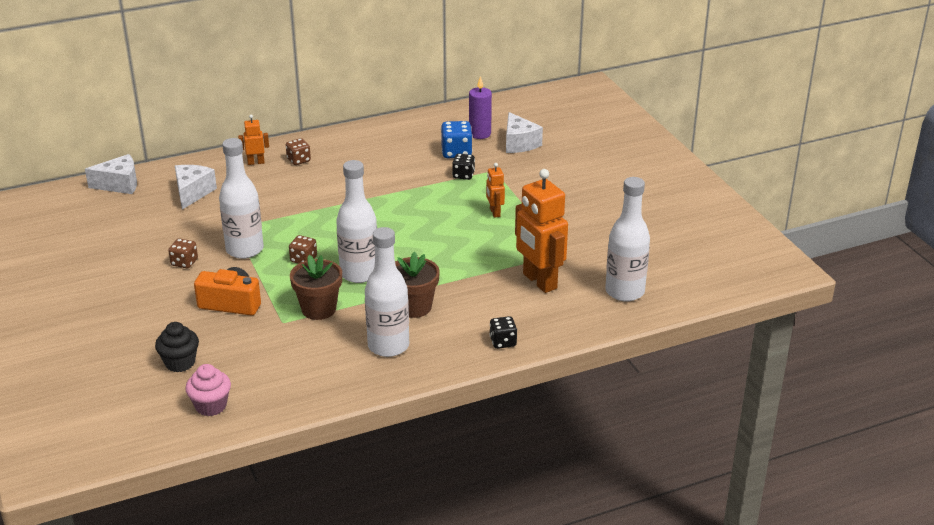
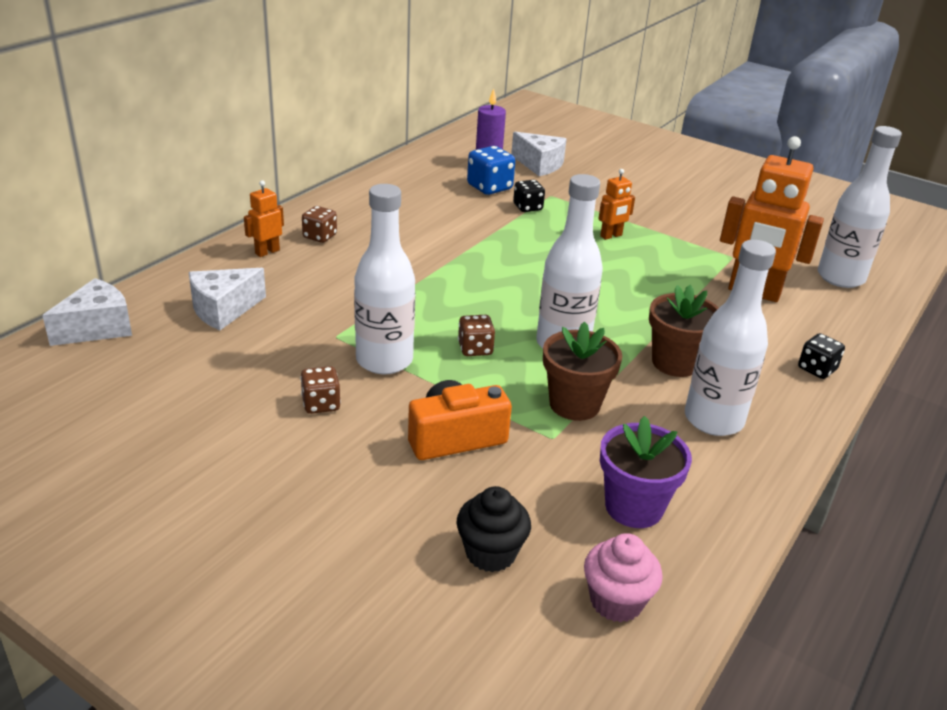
camera: 35 degrees left, 0 degrees up
(192, 193) = (223, 310): white cheese -> white cheese turned 105 degrees counterclockwise
(278, 371) = (634, 507): none -> purple flower pot
(494, 212) = (611, 236): orange robot -> orange robot turned 75 degrees counterclockwise

